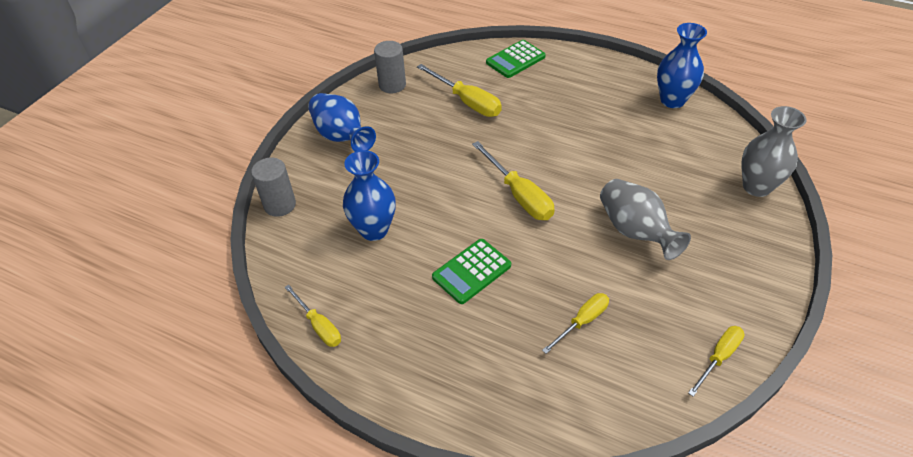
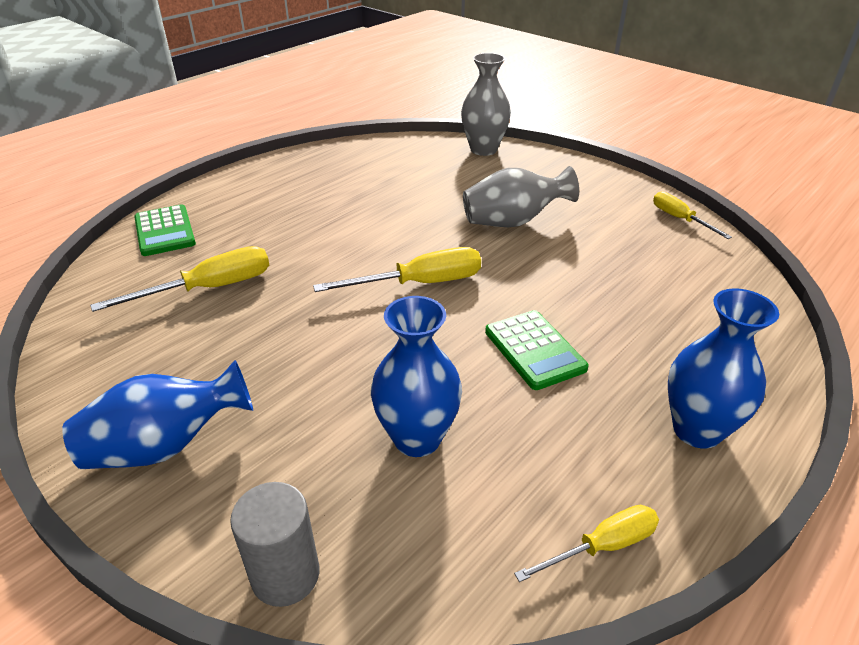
camera: 75 degrees left, 10 degrees down
(392, 85) = (91, 357): grey cylinder -> none
(582, 321) = (629, 283): yellow screwdriver -> none
(672, 100) = (337, 156): blue vase -> blue vase (697, 430)

